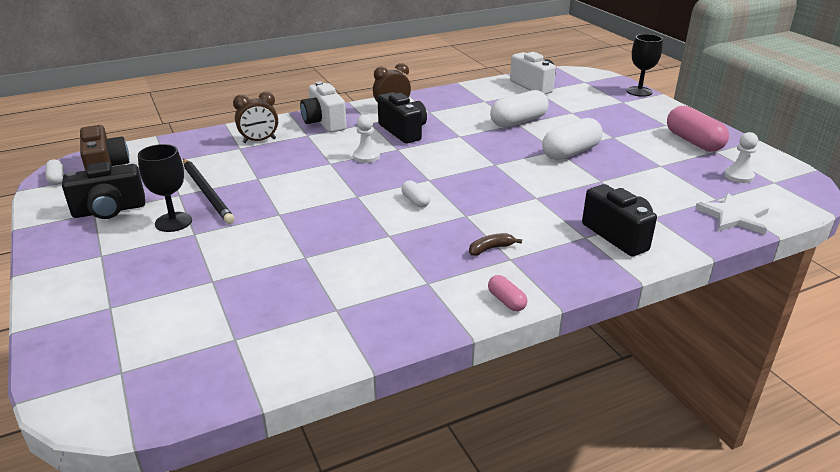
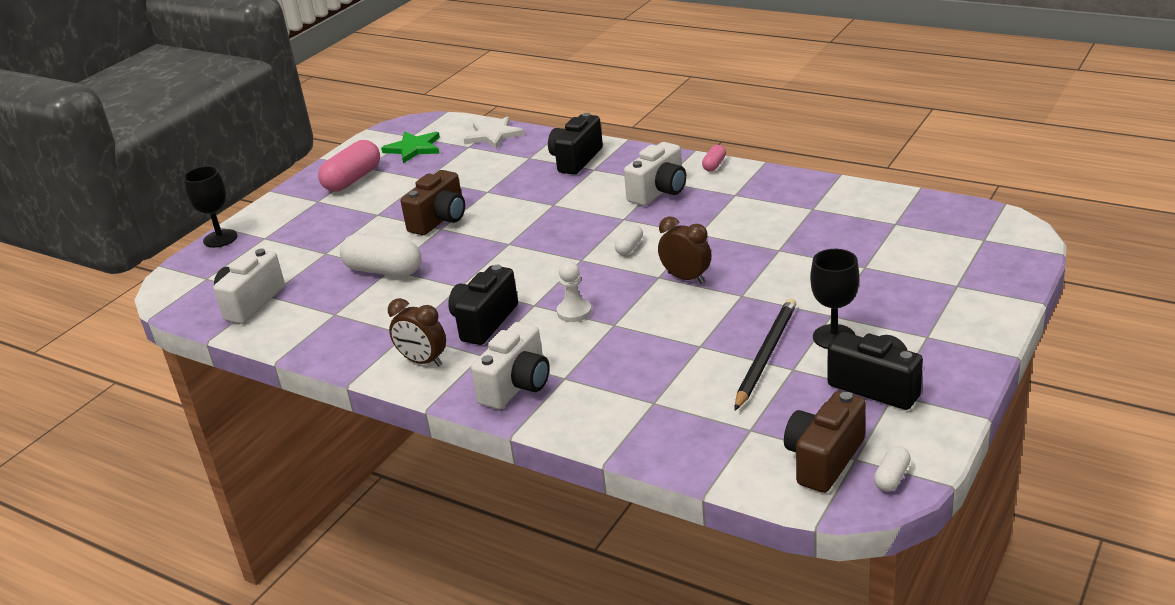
camera: 120 degrees left, 0 degrees up
(259, 141) = (619, 400): brown clock -> brown clock (686, 278)
(490, 248) = (659, 192): brown banana -> white camera
(571, 152) = (440, 220): white capsule -> brown camera
(738, 176) = (414, 148): white pawn -> green star

